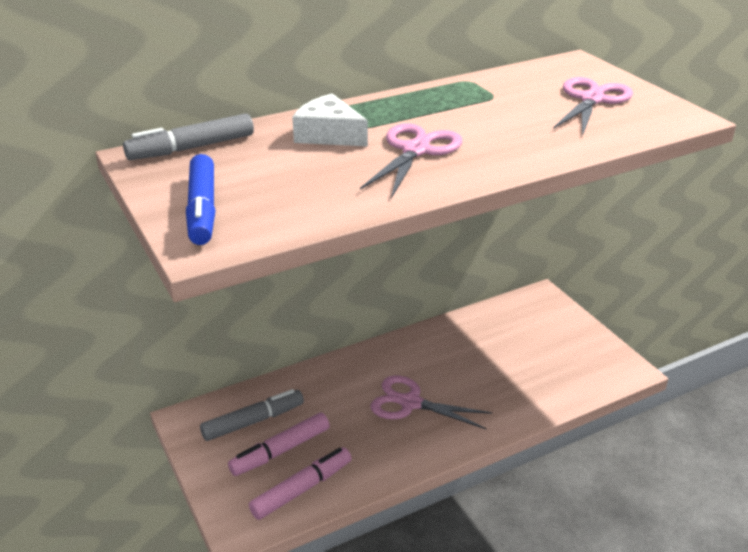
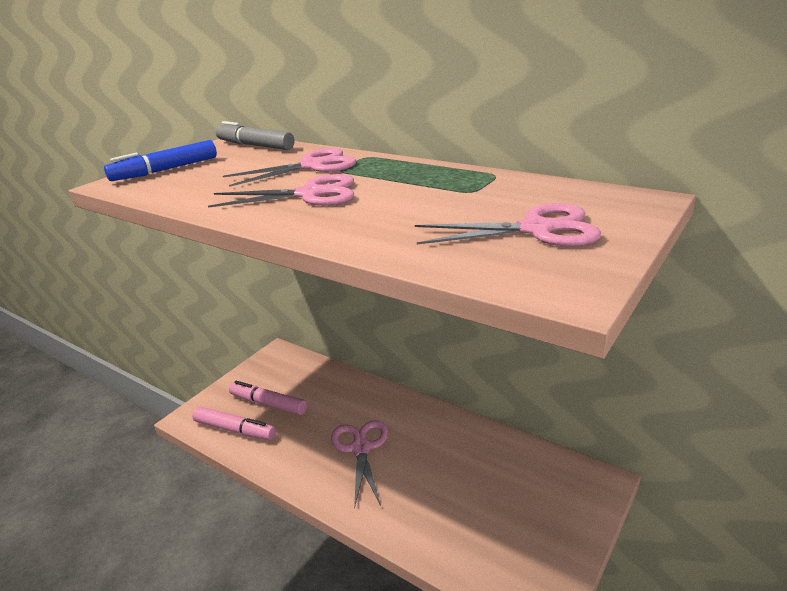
camera: 65 degrees right, 5 degrees down
(253, 421) = (291, 379): grey marker -> none
(328, 135) = (312, 166): white cheese -> pink scissors

